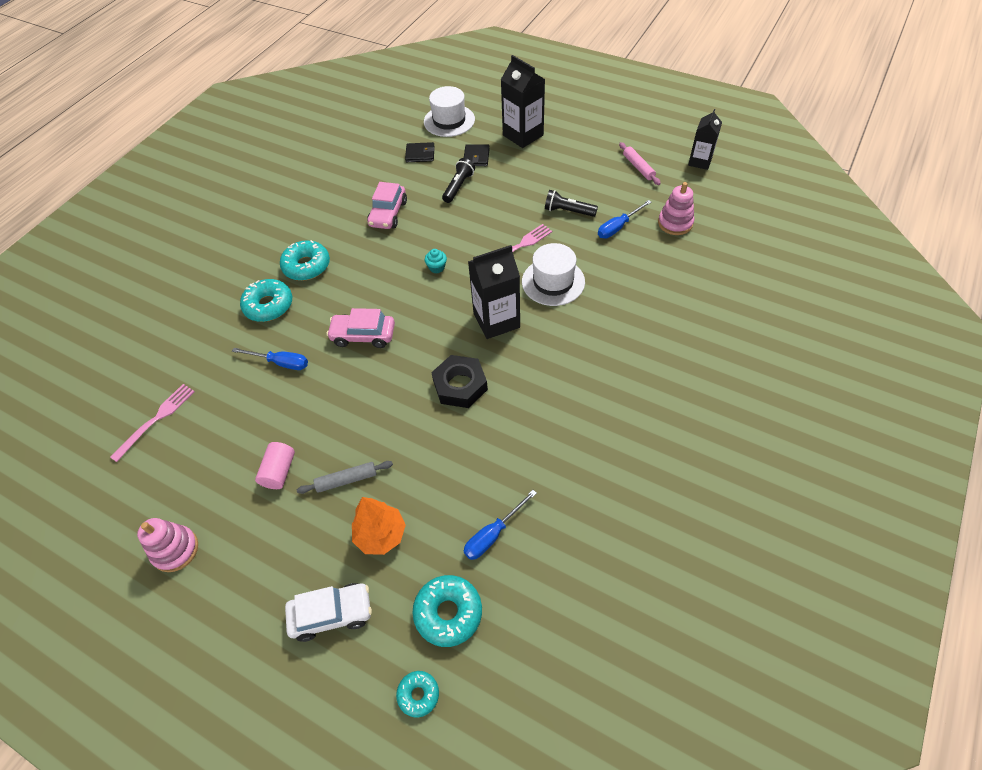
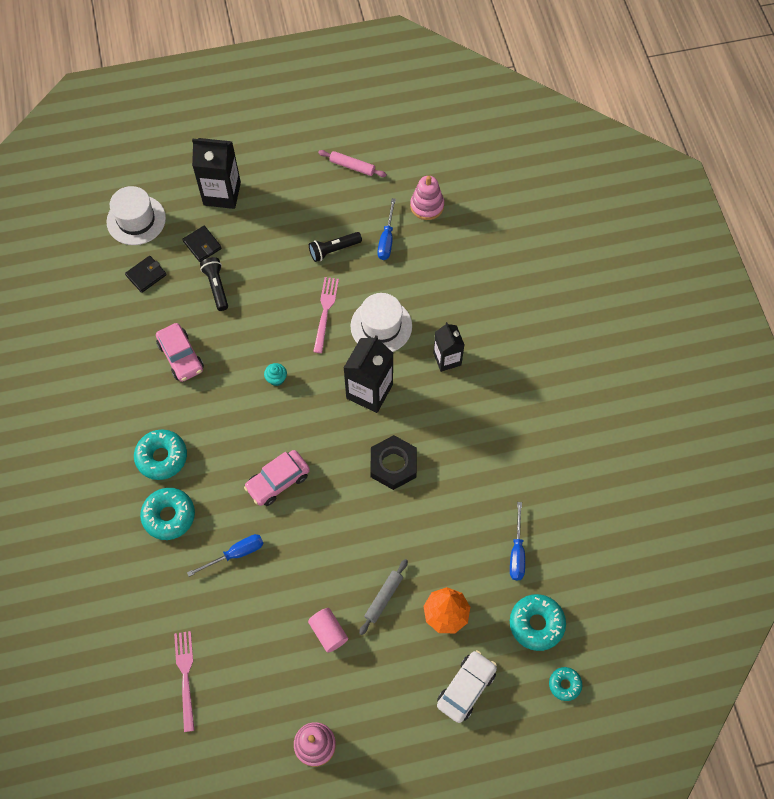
camera: 45 degrees left, 10 degrees up
(700, 161) = (396, 129): black carton -> black carton (447, 359)

